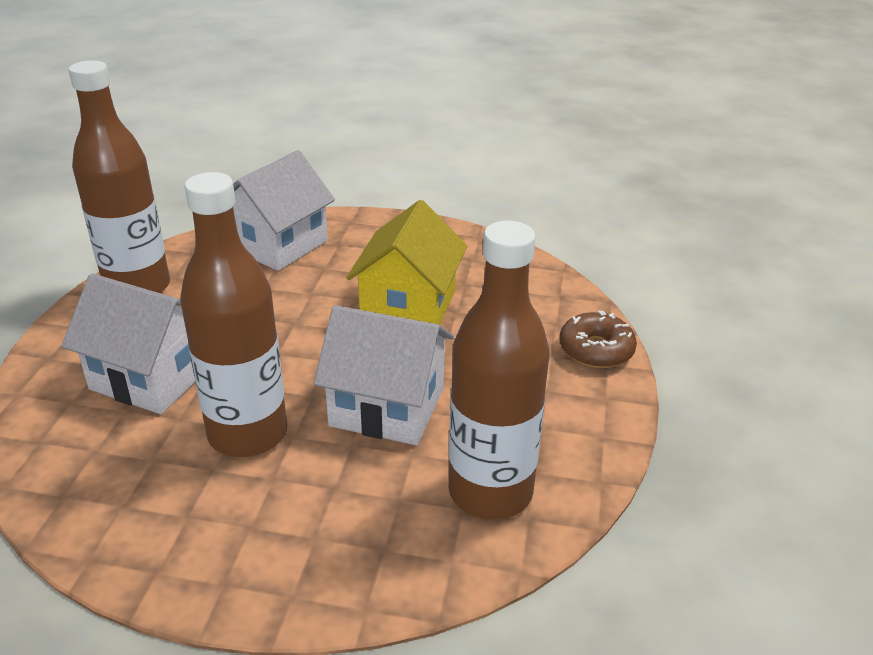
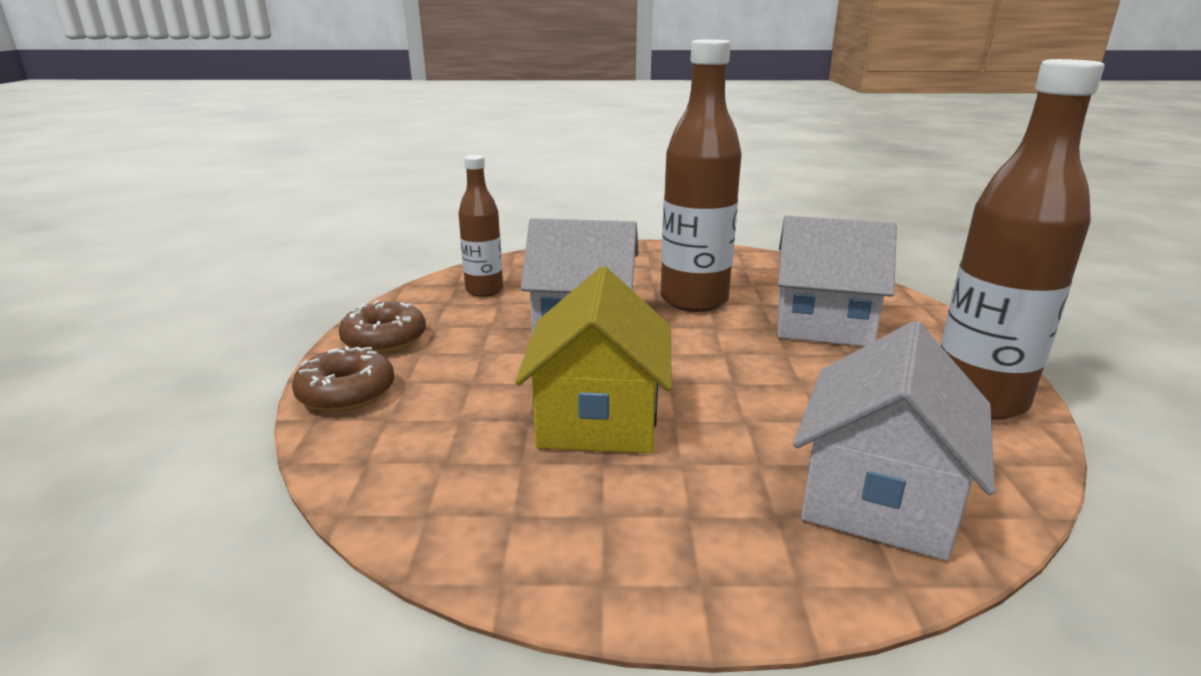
camera: 170 degrees right, 10 degrees down
(490, 492) = (484, 290): brown bottle -> brown bottle, size x0.57
(587, 411) = (384, 339): none -> brown donut

